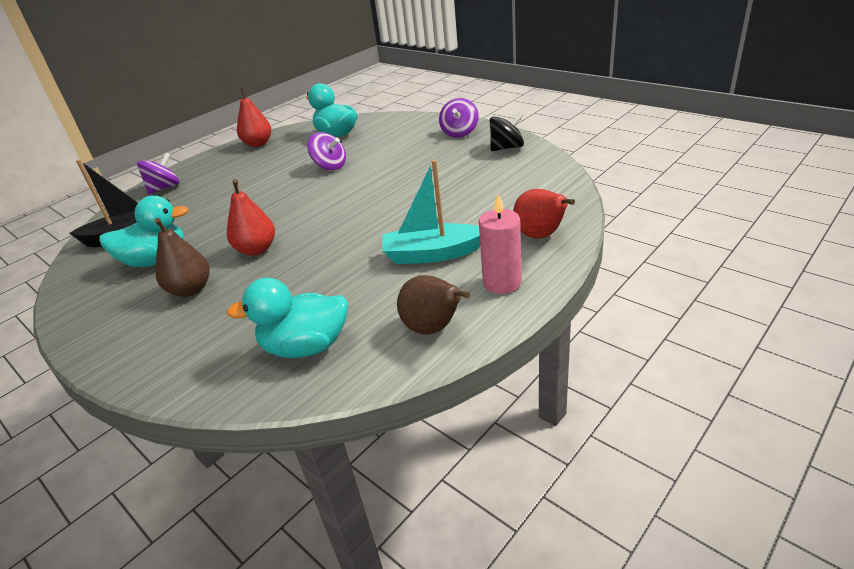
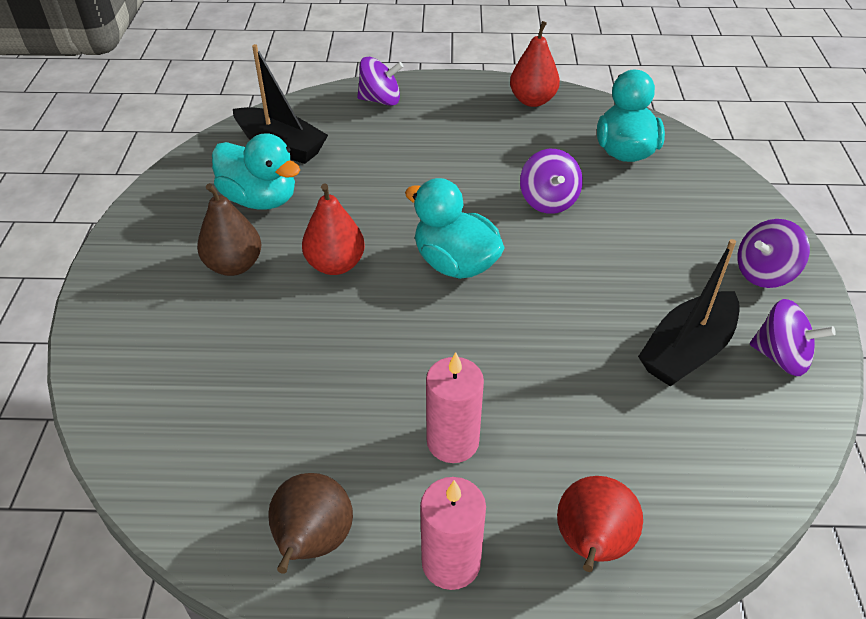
camera: 45 degrees right, 10 degrees up
(306, 346) = (209, 436): turquoise duck -> turquoise duck (455, 263)
(432, 254) = (452, 441): turquoise boat -> pink candle
(472, 168) = (687, 350): none -> black boat
(507, 148) = (781, 357): black spinning top -> purple spinning top

